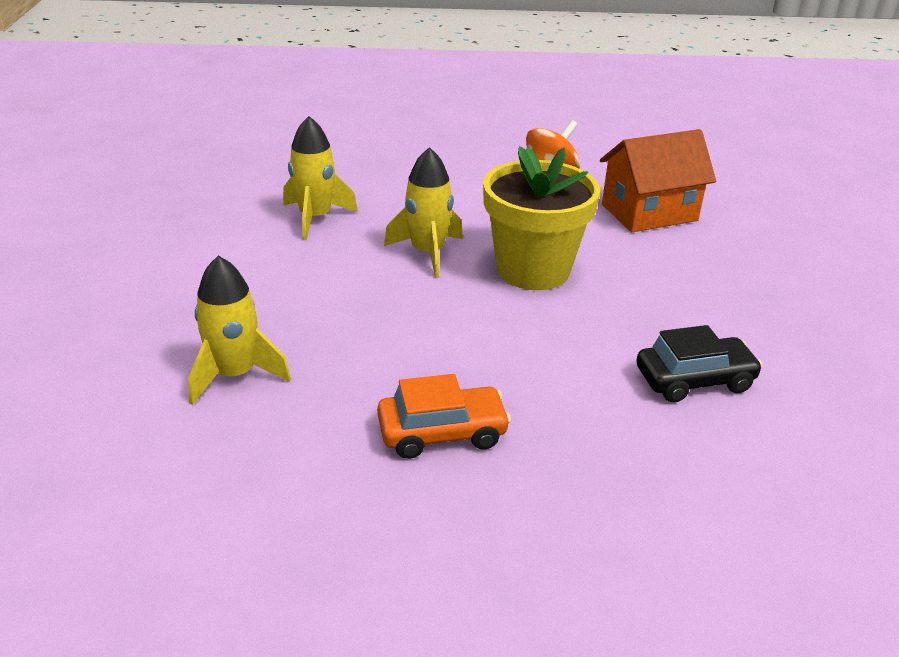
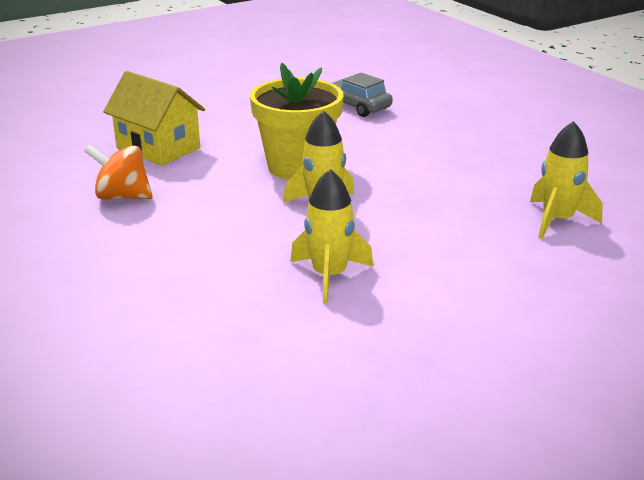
camera: 120 degrees left, 5 degrees down
(442, 433) = (497, 150): orange car -> none
(649, 212) = (158, 148): orange house -> yellow house
(694, 380) = (357, 106): black car -> grey car

